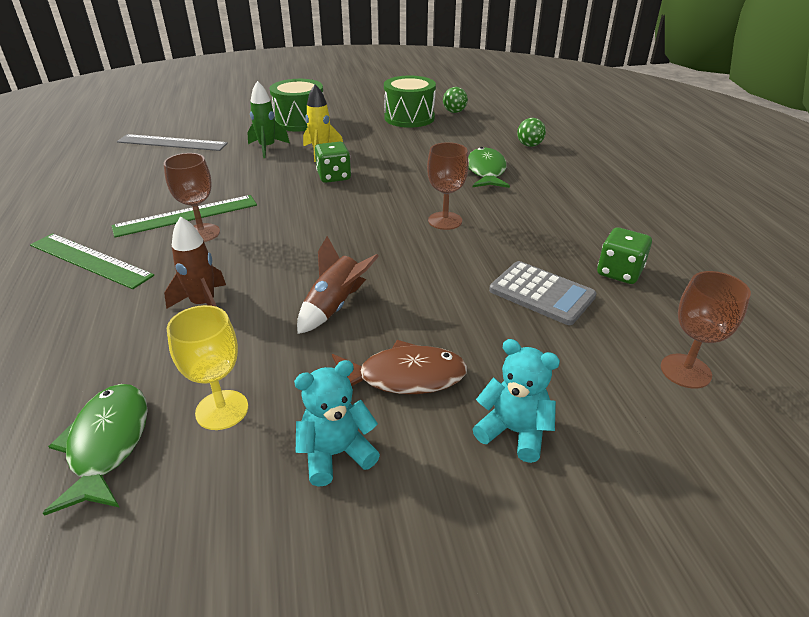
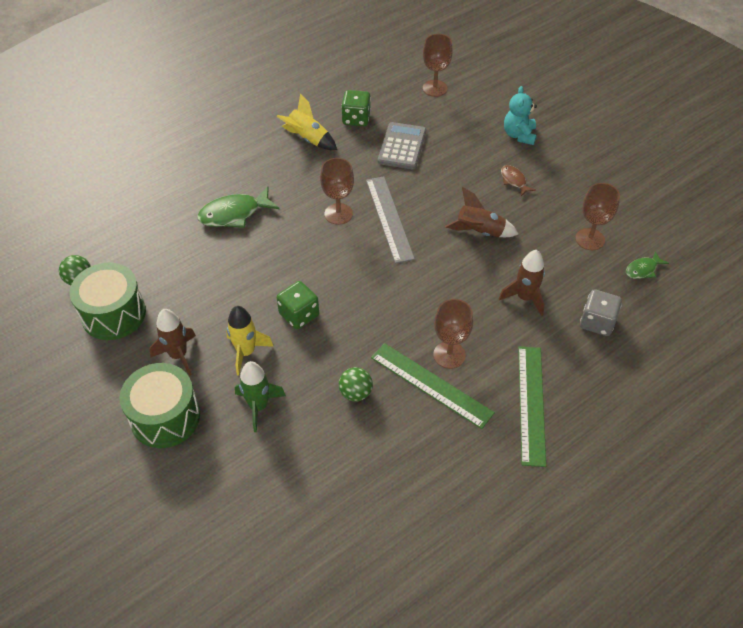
camera: 115 degrees left, 15 degrees up
(101, 348) = (597, 322): none -> grey dice
(108, 444) = (642, 269): green fish -> green fish, size x0.56
(172, 143) = (289, 517): grey ruler -> grey ruler (389, 218)
(222, 410) = (590, 239): yellow goblet -> brown goblet
(336, 454) = (578, 186): turquoise teddy bear -> none
(347, 131) = (178, 355): none -> brown rocket
(404, 377) = (514, 181): brown fish -> brown fish, size x0.56
(529, 145) = (158, 198): green ball -> green ball (355, 393)
(588, 230) = (308, 139): none -> yellow rocket

